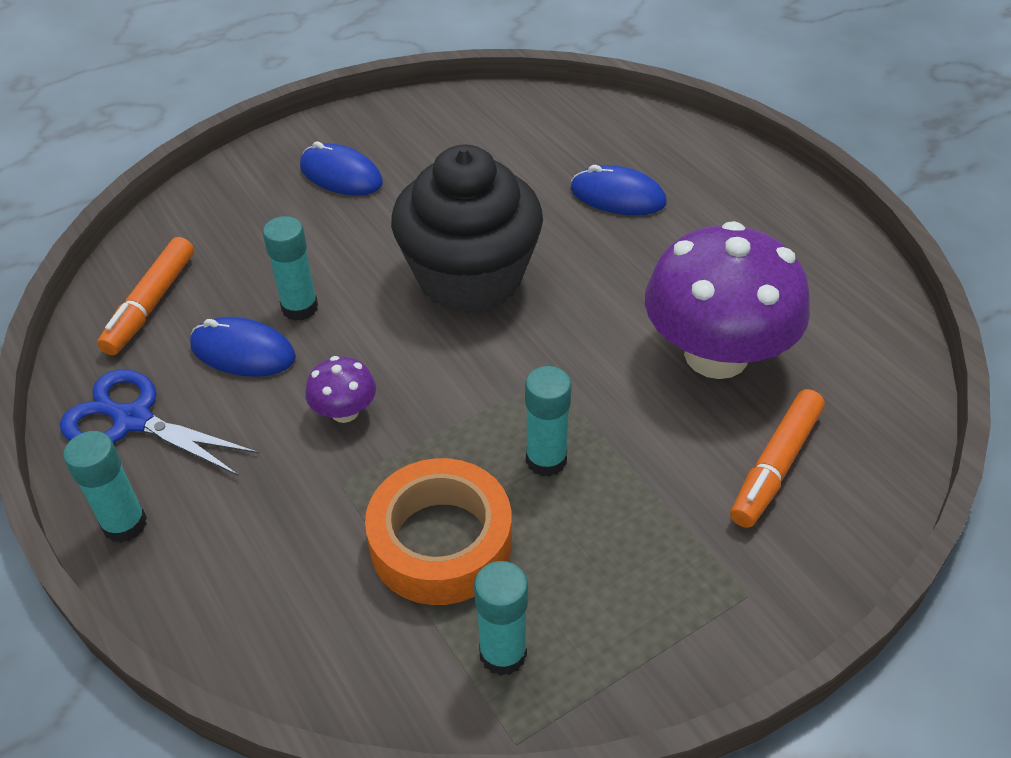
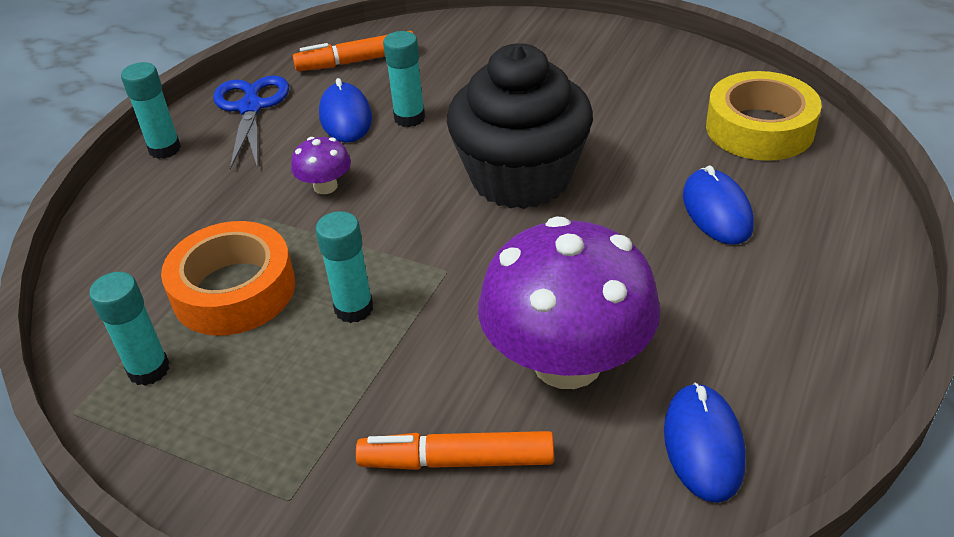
camera: 60 degrees right, 5 degrees down
(341, 175) = (569, 66): blue mouse -> blue mouse (703, 445)
(544, 126) = (759, 128): none -> yellow tape

